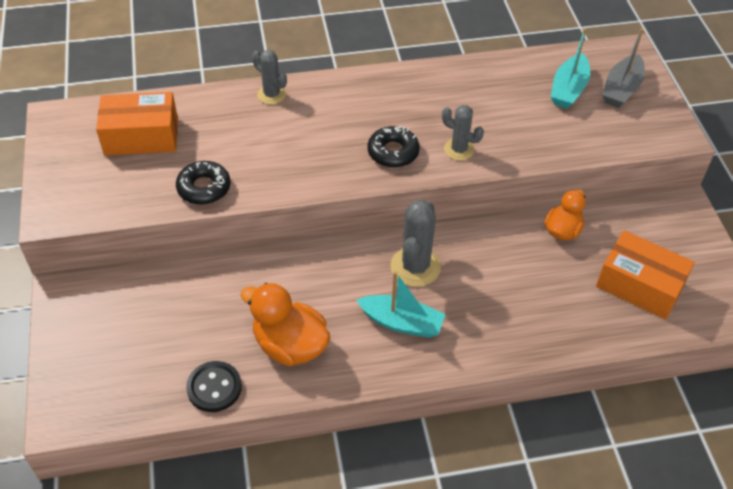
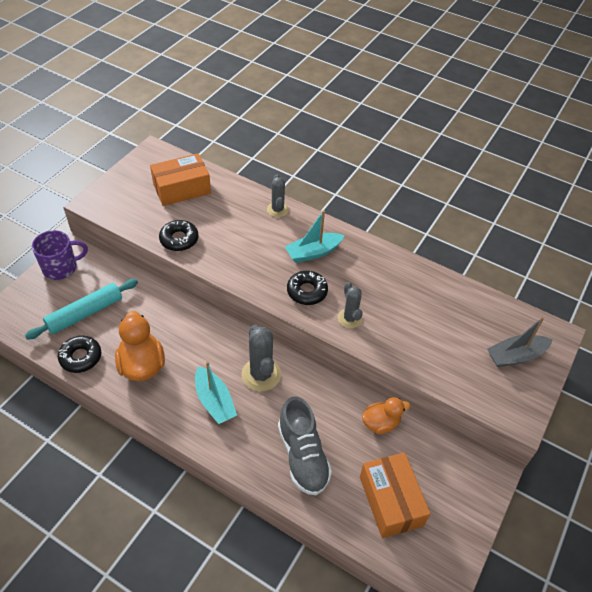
camera: 40 degrees right, 0 degrees up
(72, 318) = (61, 267): none -> purple mug
(141, 136) = (182, 189): orange box -> orange box turned 60 degrees counterclockwise
(163, 343) = (85, 313): none -> turquoise rolling pin
(214, 388) = (81, 357): black button -> black donut
(415, 267) = (261, 374): grey cactus -> grey cactus turned 75 degrees counterclockwise
(533, 307) = (303, 456): none -> grey shoe
(568, 89) = (474, 330): turquoise boat -> turquoise boat (313, 252)

